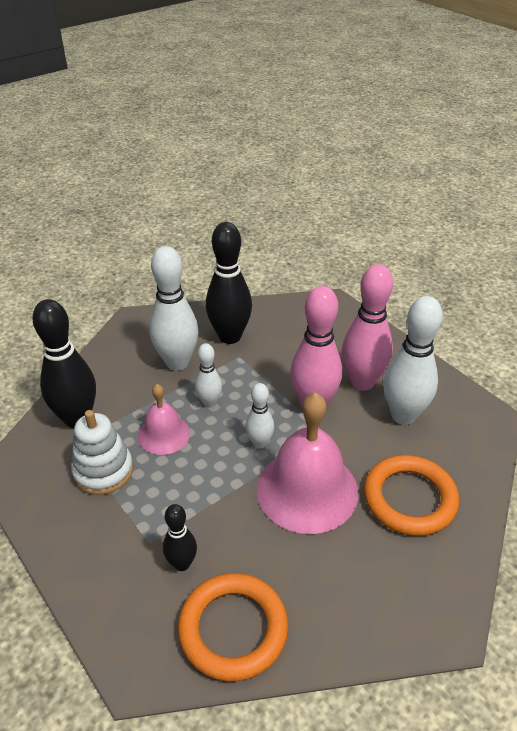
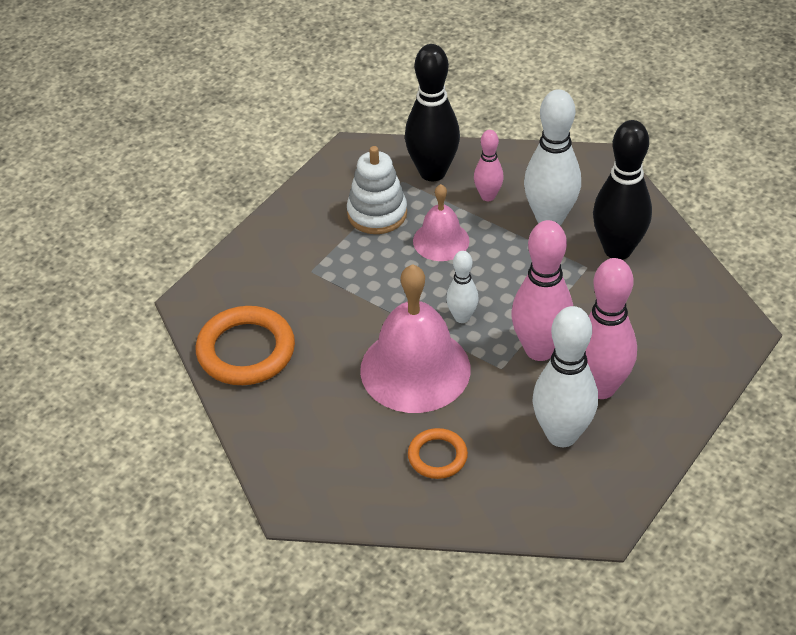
camera: 75 degrees right, 5 degrees up
(130, 391) = (488, 196): none -> pink bowling pin
(182, 563) = (297, 299): black bowling pin -> none
(209, 402) = (501, 262): white bowling pin -> none
(409, 498) = (437, 456): orange ring -> orange ring, size x0.57

